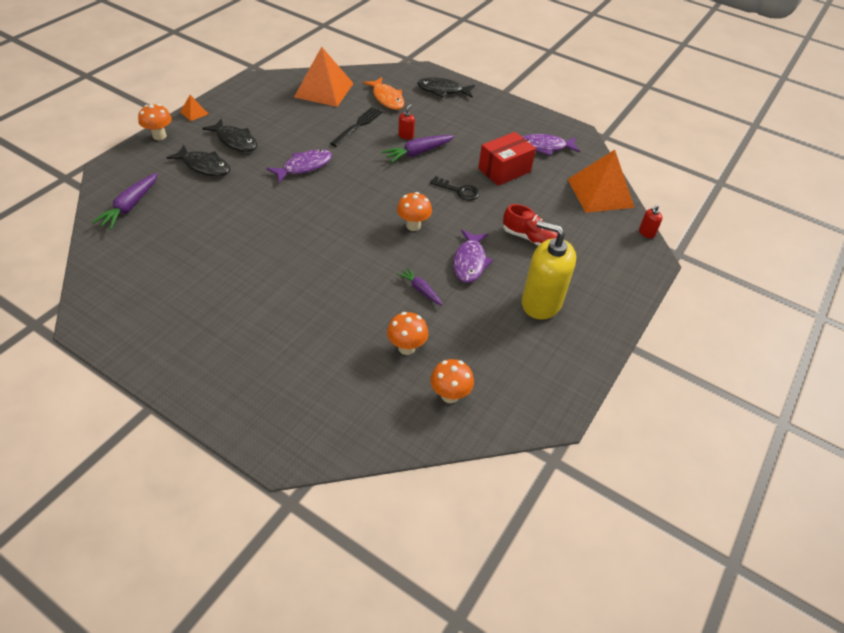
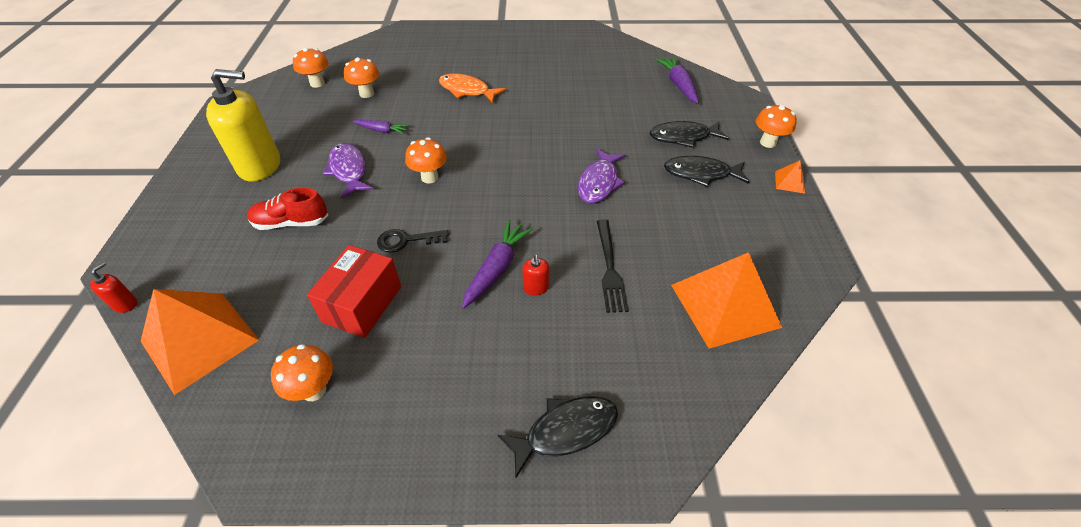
camera: 150 degrees right, 0 degrees up
(387, 98) = (628, 346): orange fish -> orange fish (467, 90)
(544, 147) = (314, 390): purple fish -> orange mushroom

